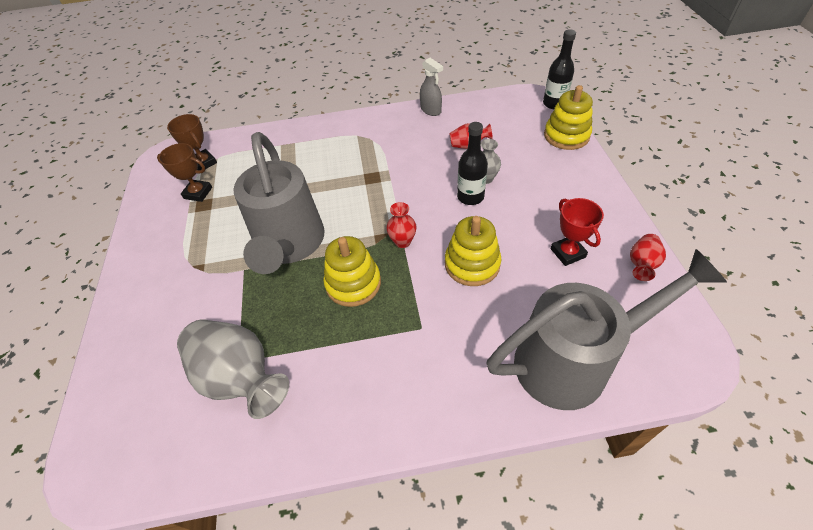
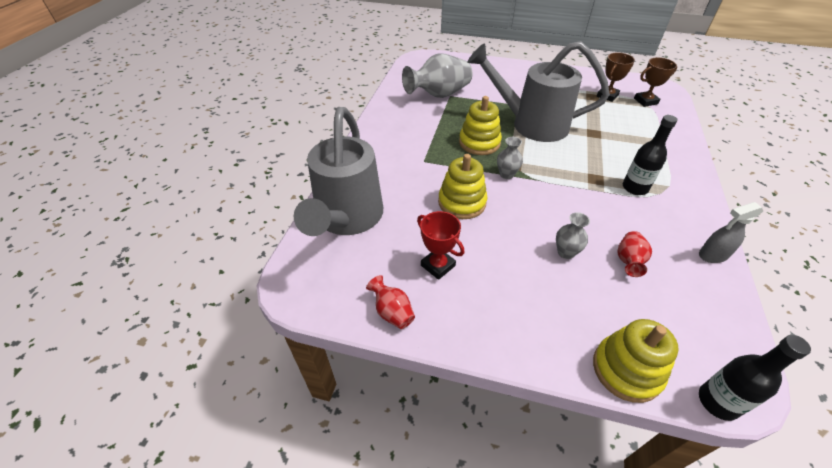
camera: 110 degrees right, 5 degrees down
(402, 241) = (506, 174): red vase -> grey vase
(470, 197) = (542, 231): black bottle -> black bottle (635, 188)
(567, 253) = (438, 265): red trophy -> red trophy turned 45 degrees clockwise

